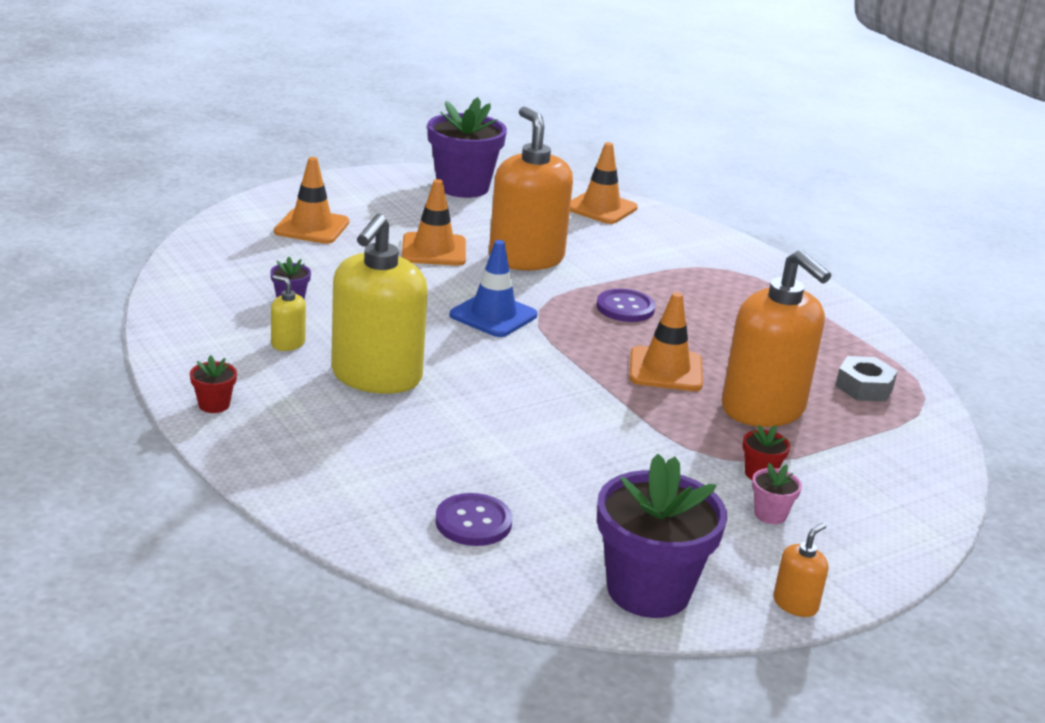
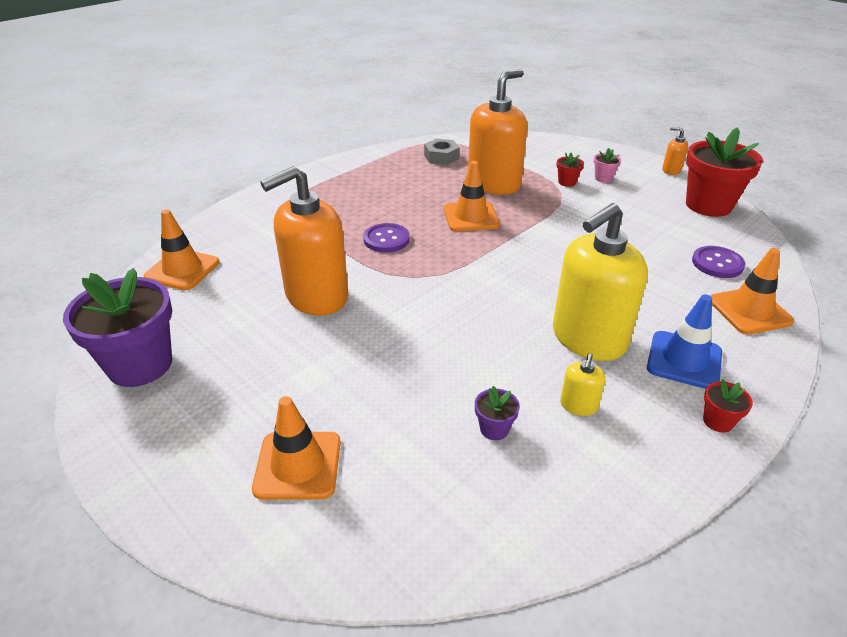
camera: 100 degrees left, 10 degrees up
(376, 376) = (588, 338): yellow soap dispenser -> yellow soap dispenser turned 135 degrees clockwise
(434, 250) = (323, 354): orange traffic cone -> orange traffic cone (749, 311)
(493, 315) = (440, 297): blue traffic cone -> blue traffic cone (684, 360)
(648, 590) = (708, 205): purple flower pot -> red flower pot

